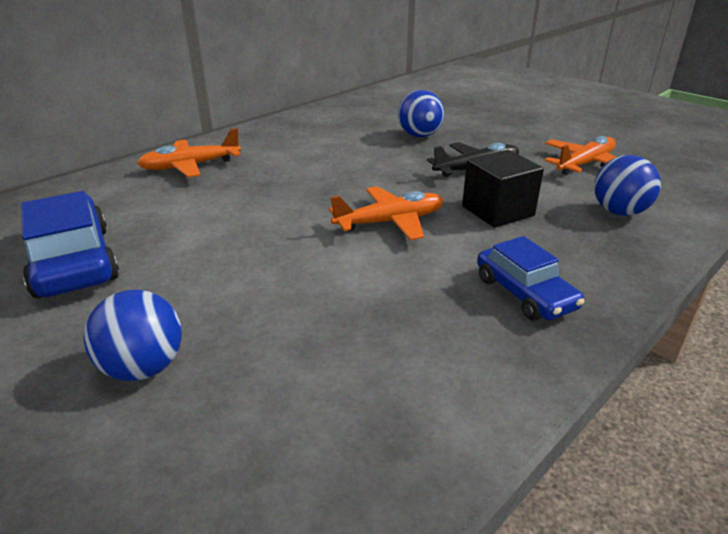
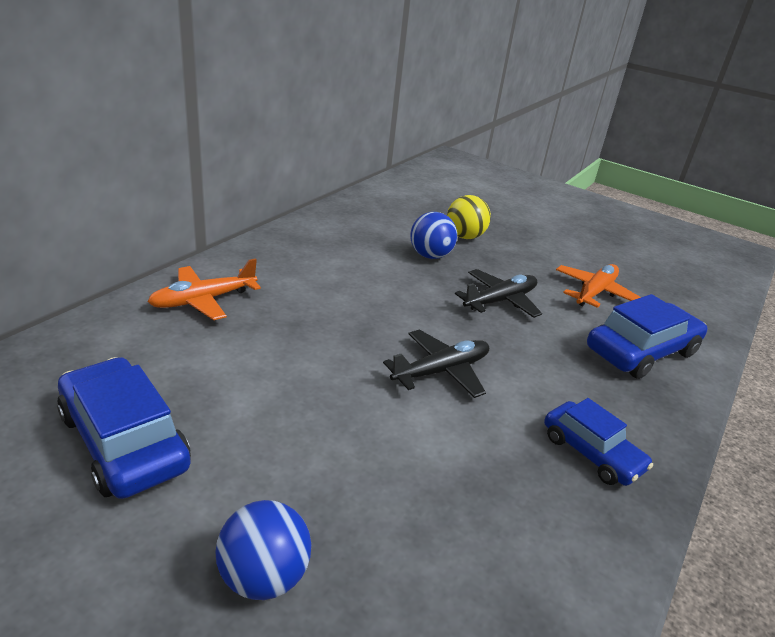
camera: 15 degrees left, 0 degrees up
(390, 222) = (441, 371): orange plane -> black plane
(461, 121) = (464, 236): none -> yellow ball
(497, 211) = (536, 353): black cube -> none
(619, 212) = (641, 351): blue ball -> blue car

